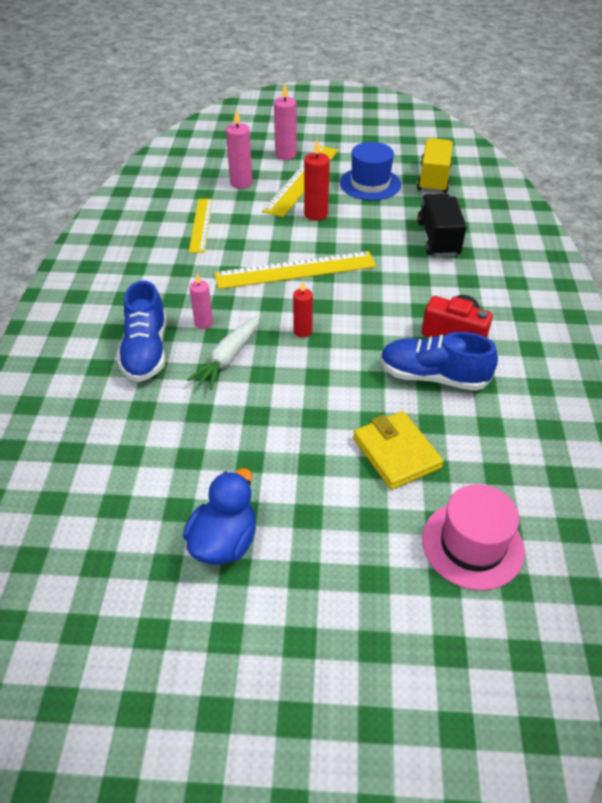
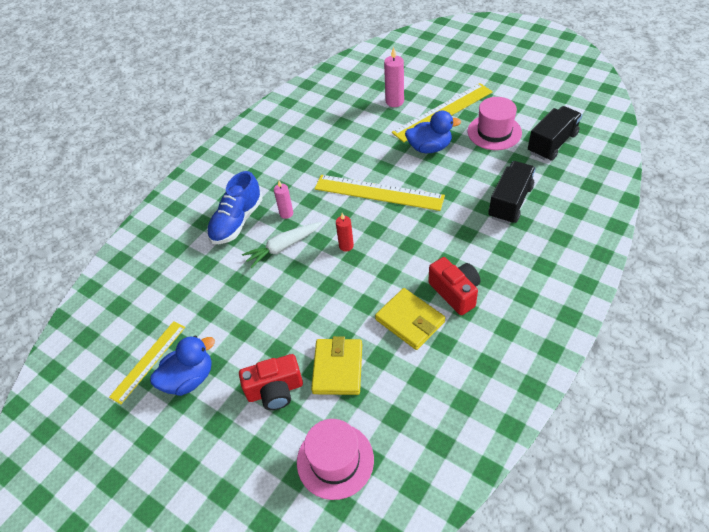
camera: 35 degrees right, 5 degrees up
(201, 225) = (340, 130): yellow ruler -> yellow ruler (148, 361)
(285, 155) = (447, 85): pink candle -> none
(316, 214) = (429, 148): red candle -> blue duck
(344, 506) = (275, 390): none -> red camera
(370, 184) = (494, 132): blue hat -> pink hat
(433, 179) = (552, 143): yellow truck -> black truck
(433, 377) = (410, 321): blue shoe -> yellow wallet

